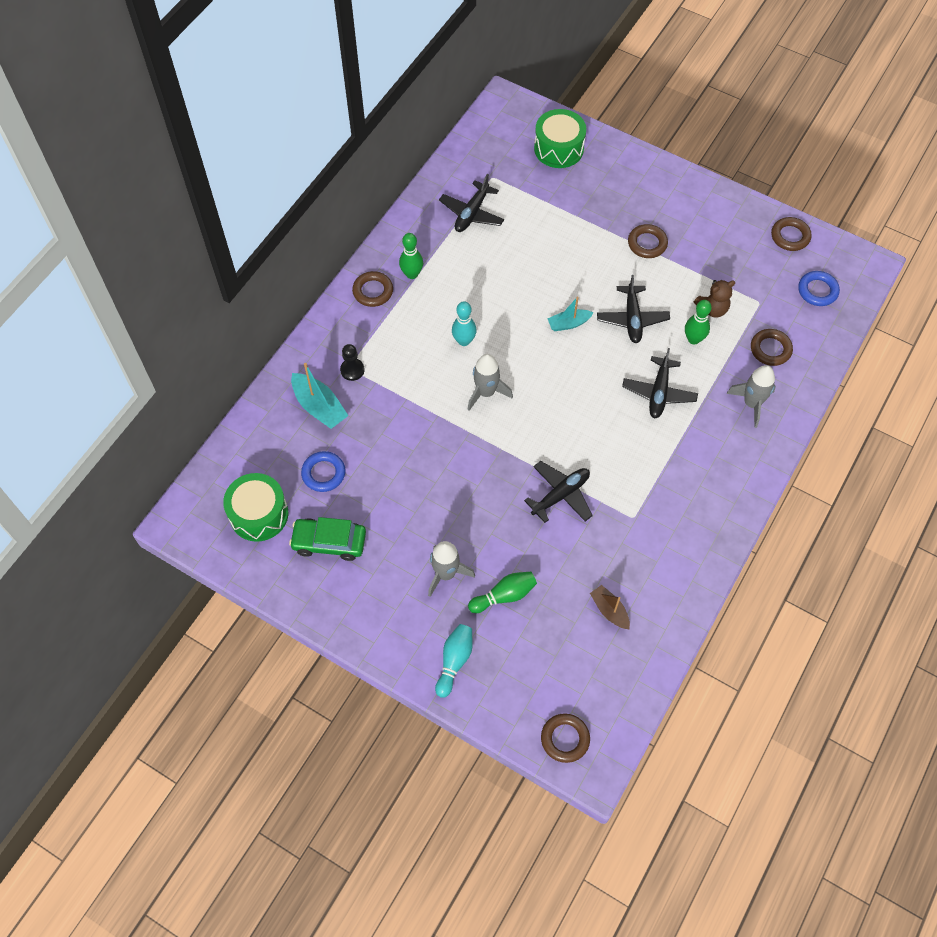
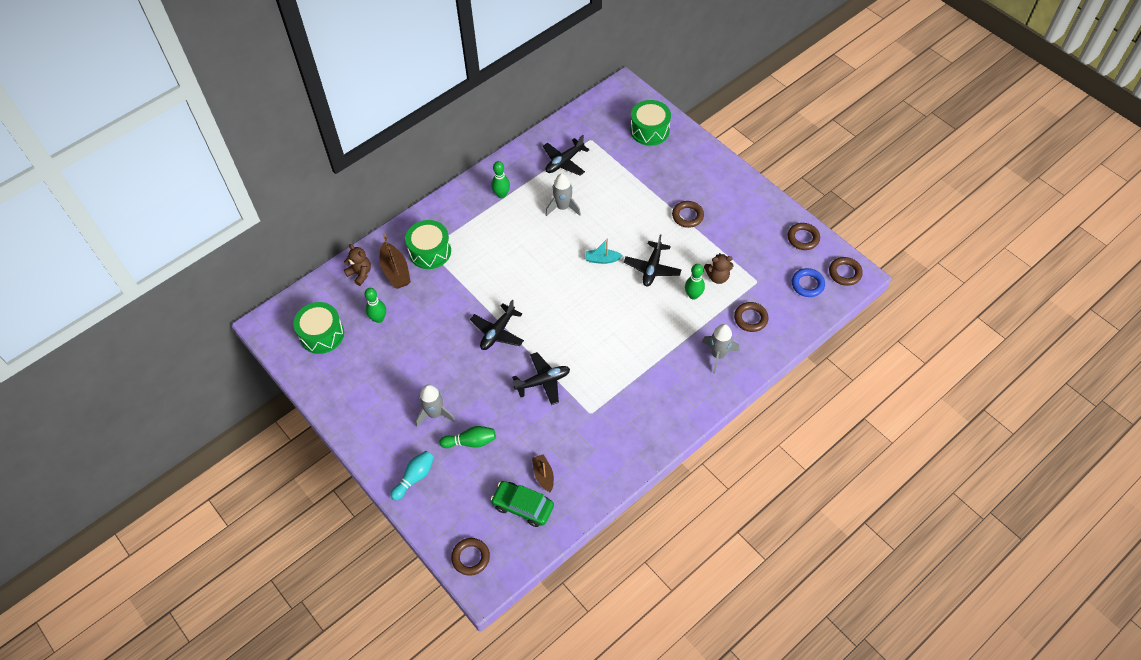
camera: 20 degrees right, 5 degrees down
(275, 422) = (360, 274): none -> brown teddy bear
(319, 407) = (395, 271): turquoise boat -> brown boat
(323, 473) = (379, 318): blue ring -> green bowling pin
(329, 542) = (362, 368): green car -> green car (523, 506)
(352, 370) = (430, 251): black pawn -> green drum
(373, 291) = (468, 200): brown ring -> brown ring (845, 273)
(464, 341) = (519, 252): turquoise bowling pin -> none
(486, 392) = (519, 293): grey rocket -> grey rocket (563, 207)
(659, 392) = (649, 327): black plane -> black plane (498, 332)

